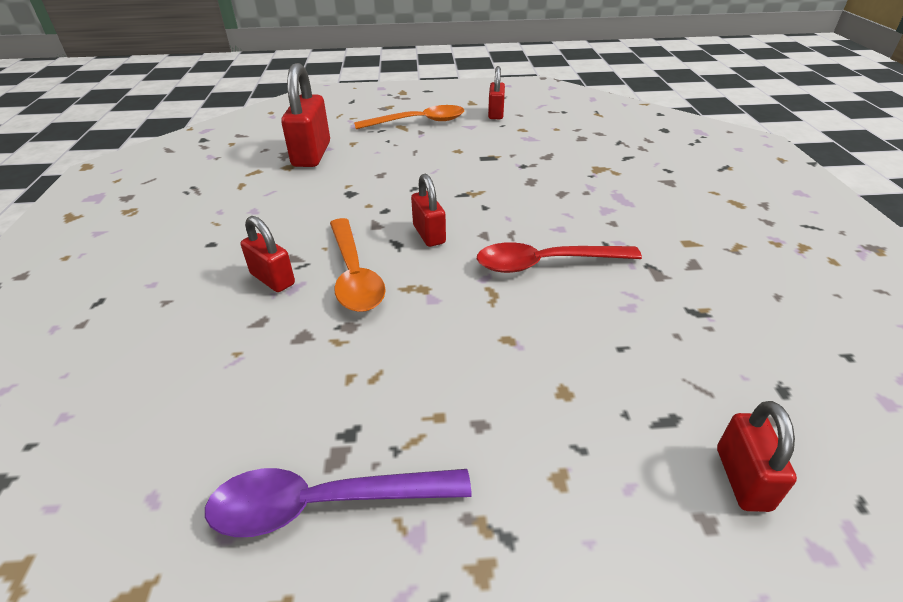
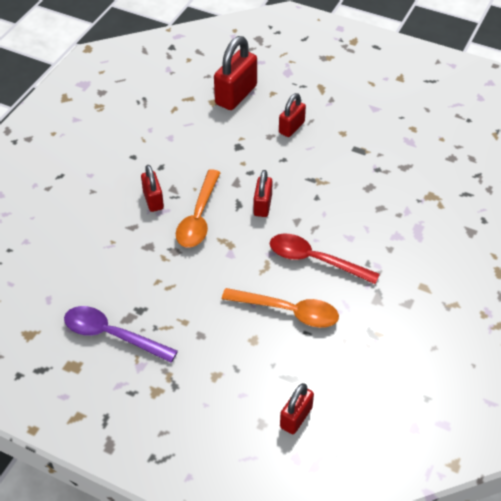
camera: 30 degrees right, 10 degrees up
(418, 122) = (337, 87): orange spoon -> orange spoon (288, 311)
(496, 113) = (408, 101): red padlock -> red padlock (291, 127)

